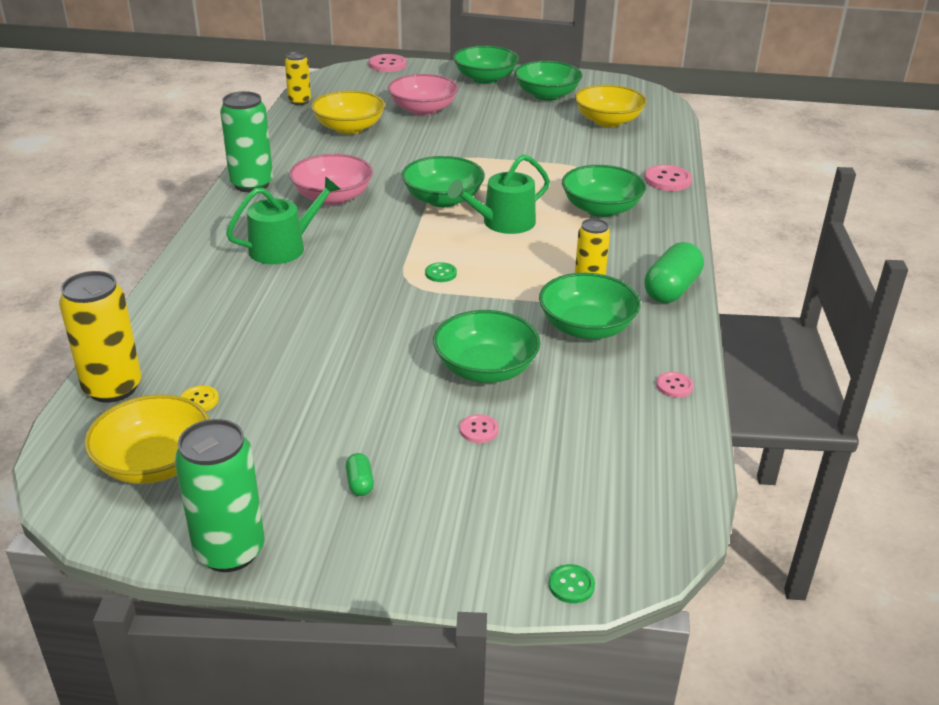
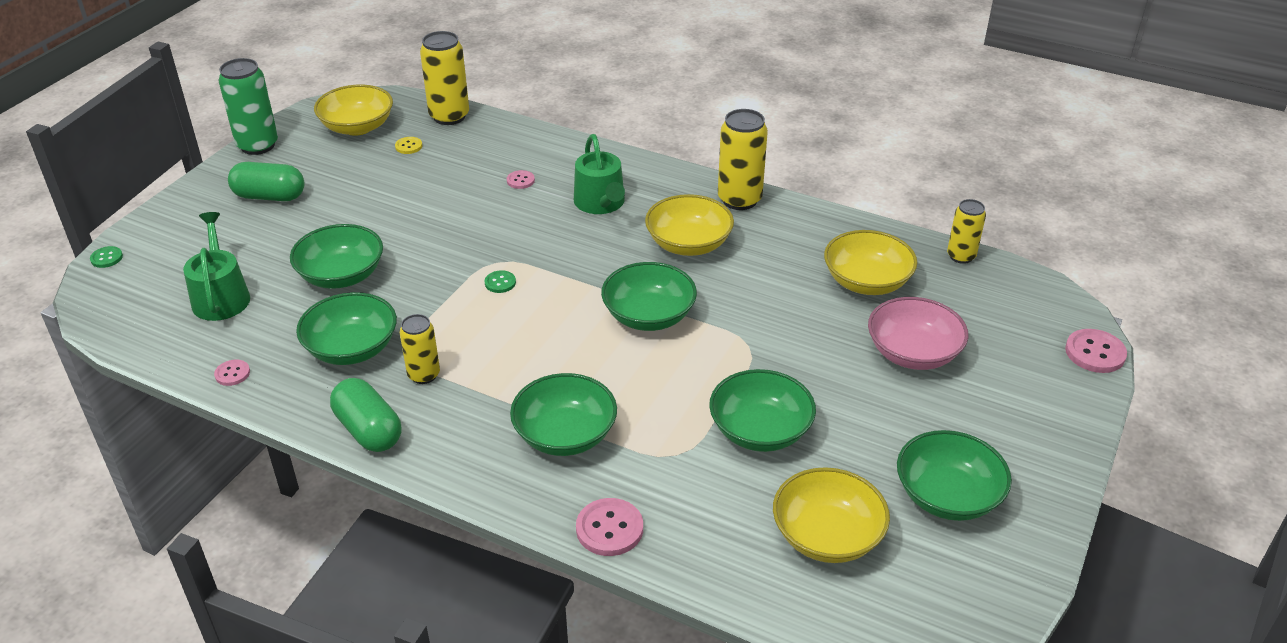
camera: 110 degrees right, 5 degrees up
(252, 184) = (739, 200): green can -> yellow can
(333, 197) = (688, 244): pink bowl -> yellow bowl
(360, 483) = (269, 196): green capsule -> green capsule, size x2.15
(479, 430) = (275, 255): pink button -> pink button (520, 180)
(485, 79) = (1027, 443): green bowl -> green bowl (760, 431)
(502, 223) = (574, 346): green watering can -> green watering can (221, 296)

